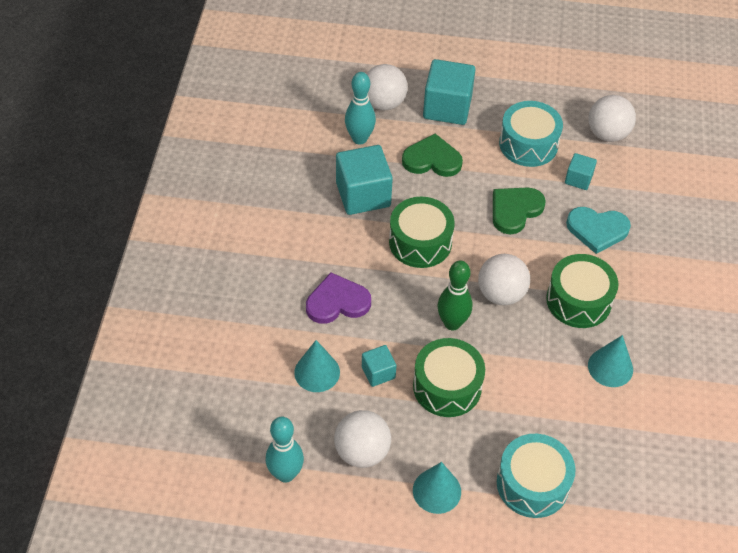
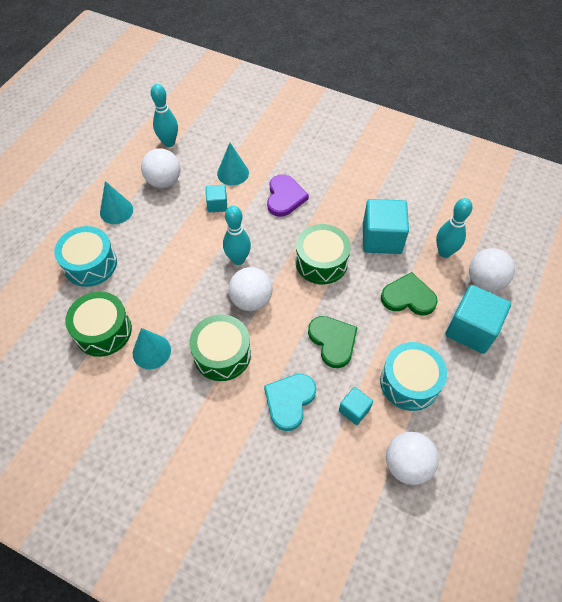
camera: 110 degrees right, 5 degrees up
(432, 159) = (408, 297): green heart -> green heart turned 105 degrees counterclockwise
(447, 386) = (187, 239): green drum -> green drum (103, 331)
(452, 323) = (238, 259): green bowling pin -> turquoise bowling pin

